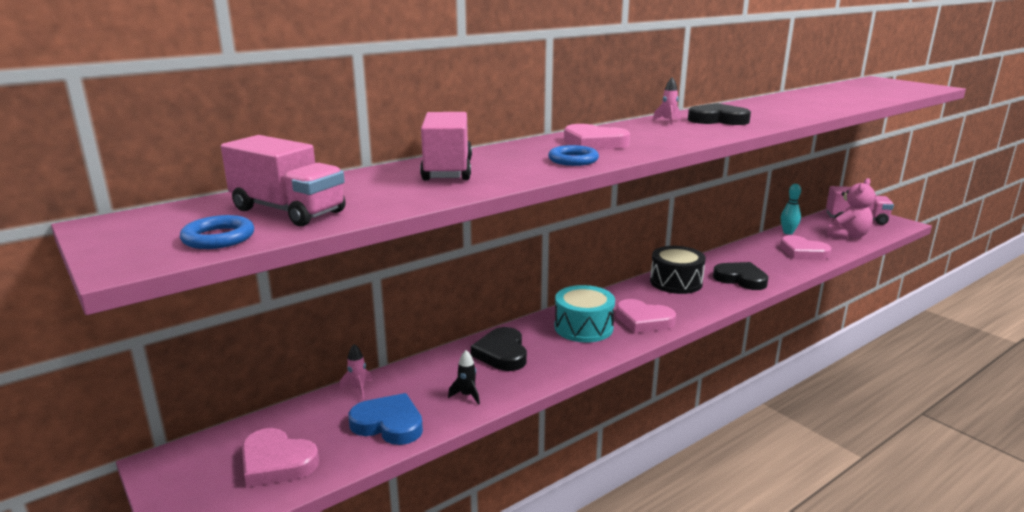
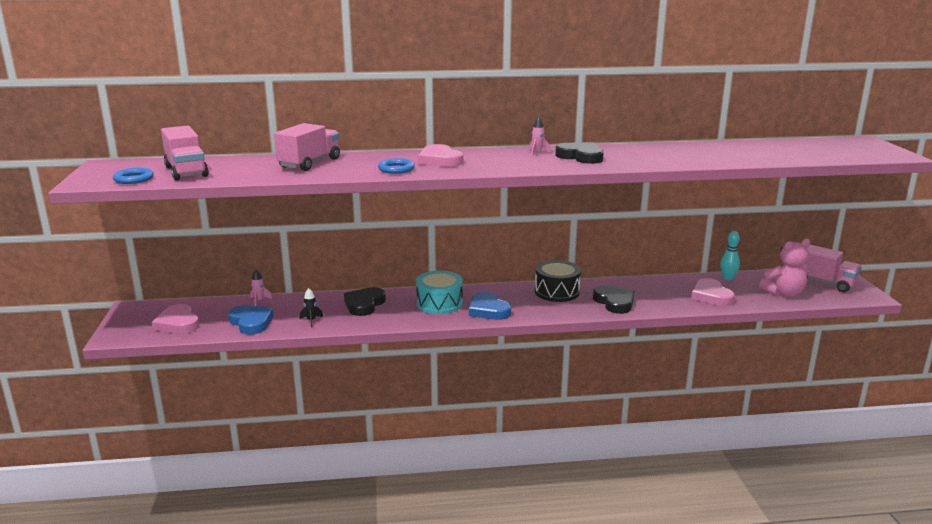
camera: 30 degrees right, 0 degrees up
(643, 320) = (488, 310): pink heart -> blue heart

